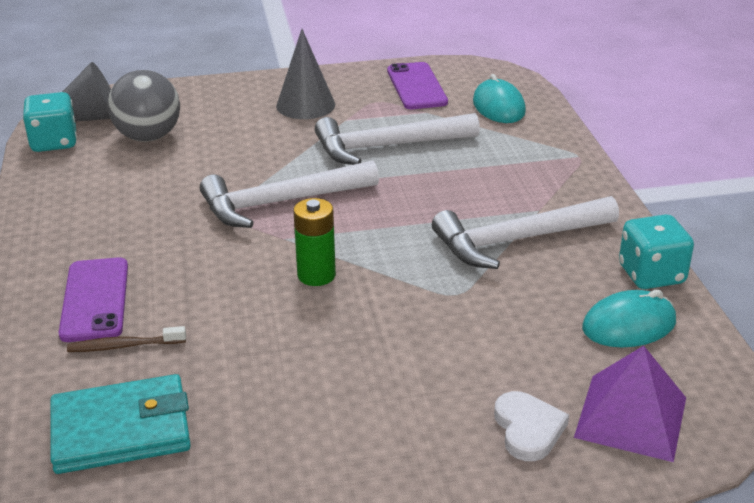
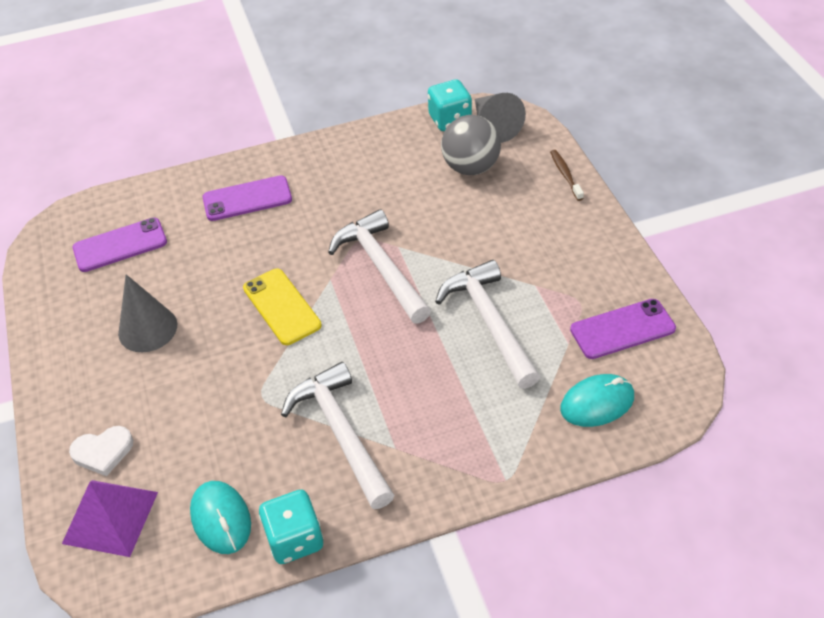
camera: 85 degrees right, 15 degrees up
(121, 430) = (120, 245): turquoise wallet -> purple phone
(124, 346) = (198, 225): brown toothbrush -> brown toothbrush (565, 175)
(305, 105) = (555, 252): grey cone -> grey cone (147, 329)
(316, 275) = (281, 307): green battery -> yellow phone

